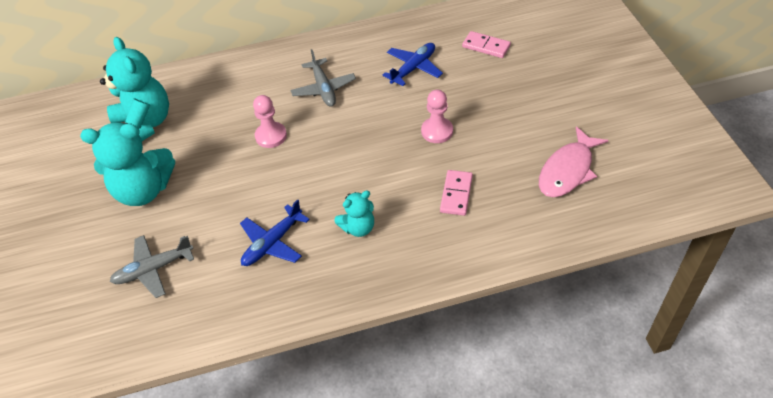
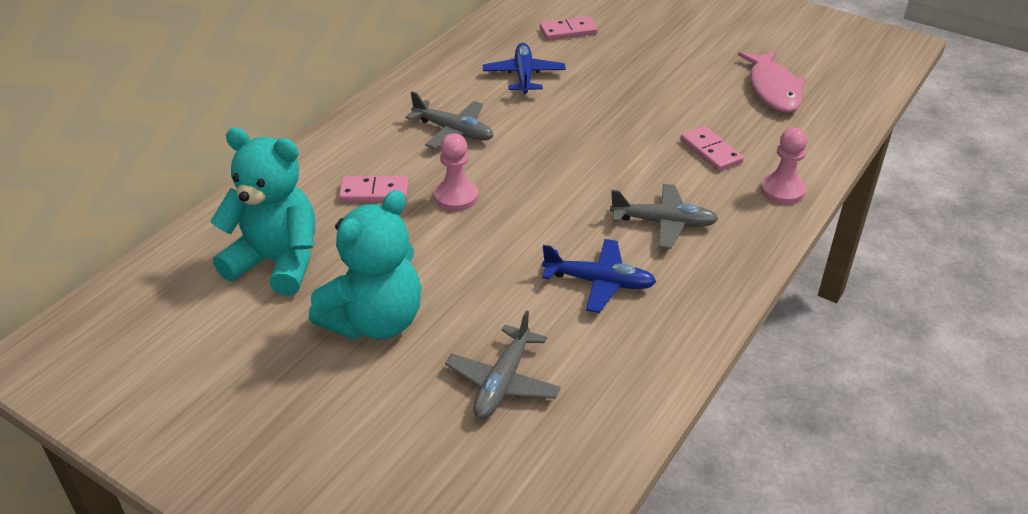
camera: 45 degrees left, 10 degrees down
(236, 107) = (374, 192): none -> pink domino
(272, 243) = (599, 282): blue plane -> blue plane turned 75 degrees counterclockwise
(358, 228) = (664, 223): turquoise teddy bear -> grey plane
(437, 131) = (621, 113): pink pawn -> pink pawn (782, 190)

